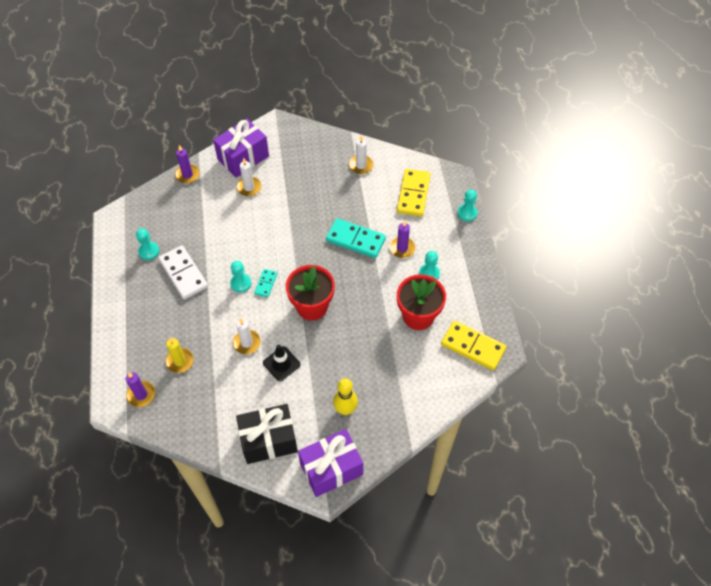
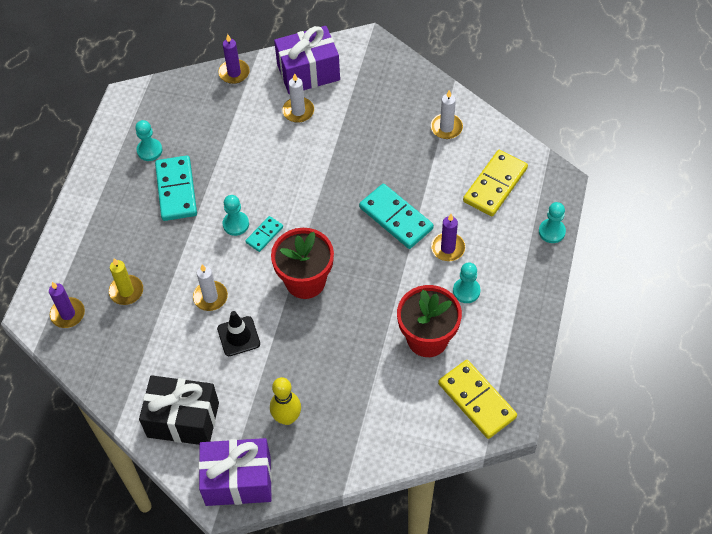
camera: 25 degrees right, 0 degrees up
(183, 273) = (176, 190): white domino -> turquoise domino

